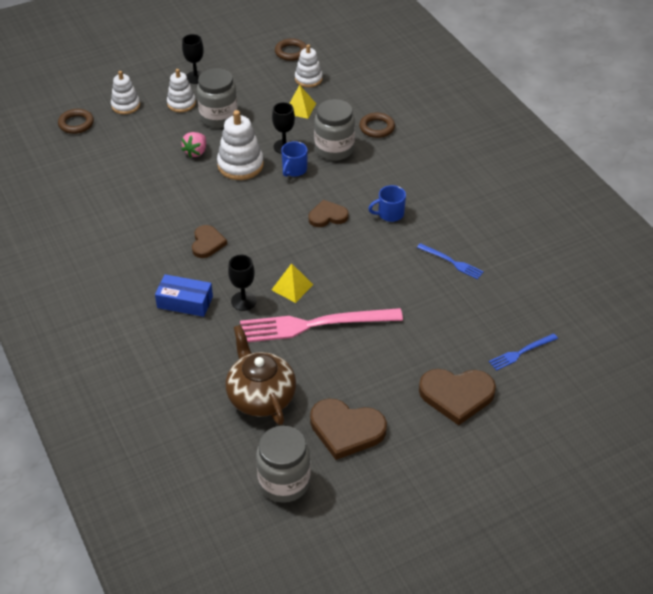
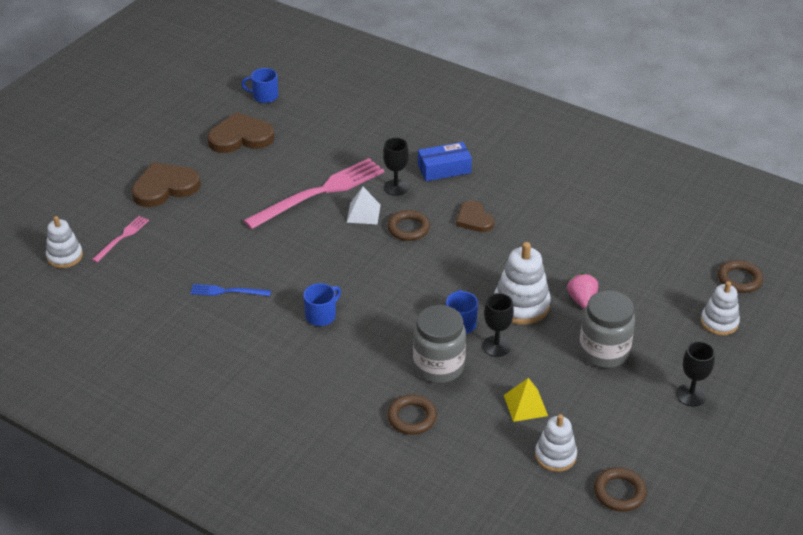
camera: 150 degrees right, 5 degrees down
(181, 103) = (664, 351): white stacking toy -> white stacking toy (65, 256)
(261, 396) = (322, 133): brown teapot -> none
(267, 257) = (408, 228): none -> brown ring
(284, 482) = (264, 96): grey jar -> blue mug
(292, 287) = (363, 213): yellow pyramid -> white pyramid
(327, 216) = (383, 288): brown heart -> none
(521, 352) = (122, 238): blue fork -> pink fork

